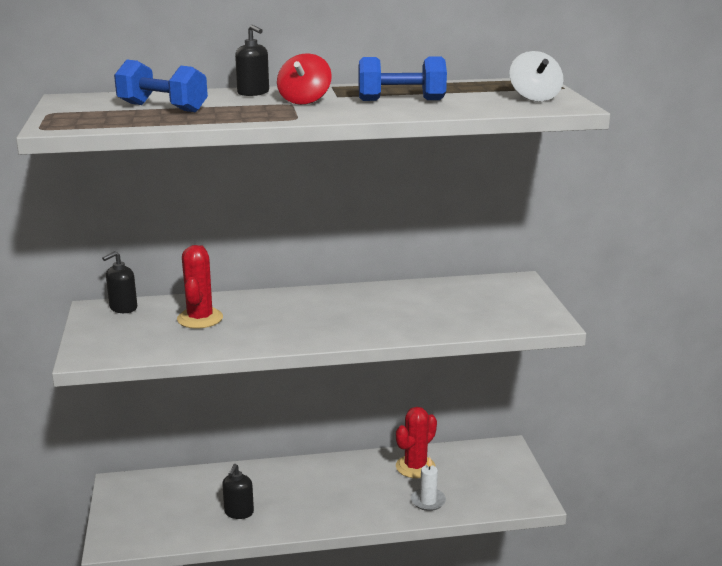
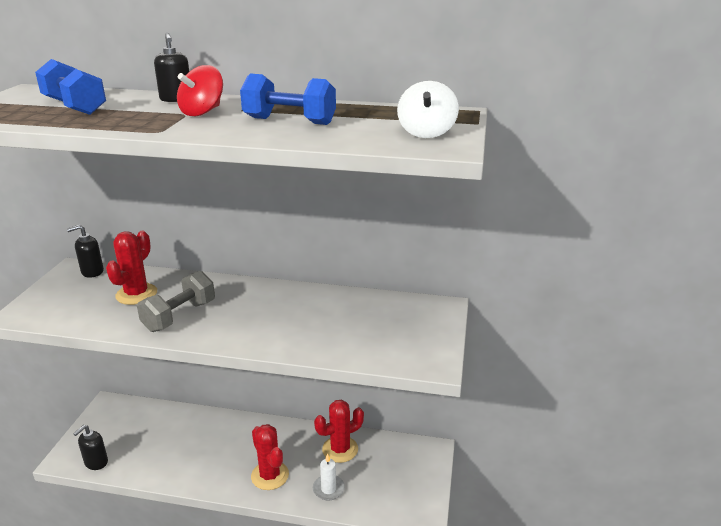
camera: 20 degrees right, 5 degrees up
(239, 512) = (173, 456): black soap dispenser -> black soap dispenser (96, 462)
(270, 328) = (179, 316): none -> grey dumbbell
(359, 504) = (270, 475): none -> red cactus

